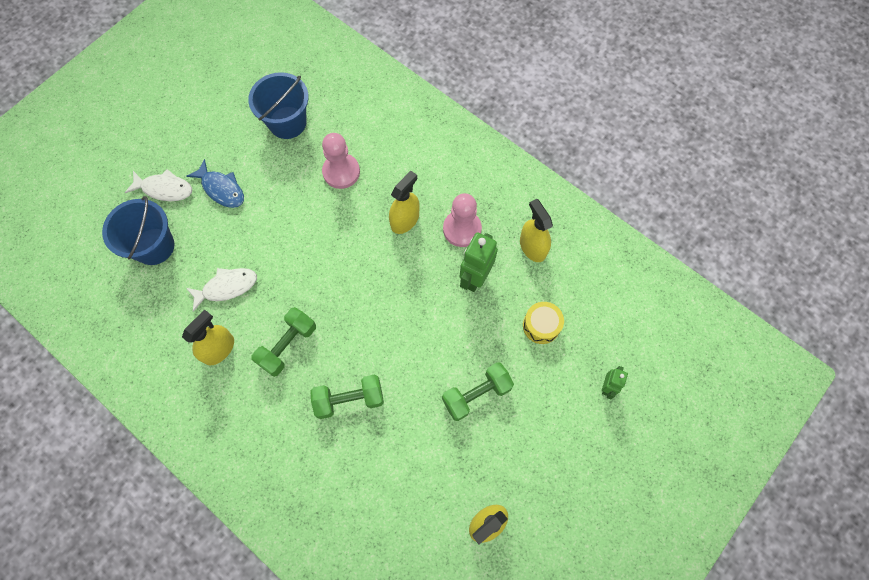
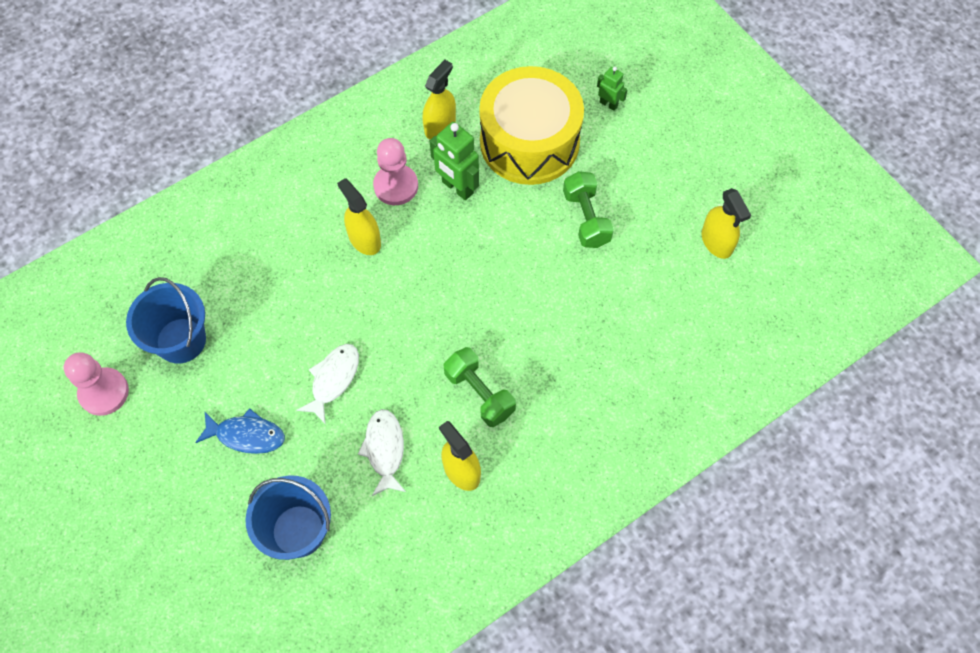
camera: 75 degrees left, 5 degrees down
(164, 189) = (219, 507): white fish -> white fish (333, 379)
(221, 189) = (246, 435): blue fish -> blue fish turned 45 degrees clockwise
(341, 172) = (276, 293): pink pawn -> pink pawn (104, 392)
(349, 399) = (560, 341): green dumbbell -> none
(532, 247) = (440, 126): yellow spray bottle -> yellow spray bottle turned 135 degrees clockwise
(541, 325) = (529, 142): yellow drum -> yellow drum, size x2.47

